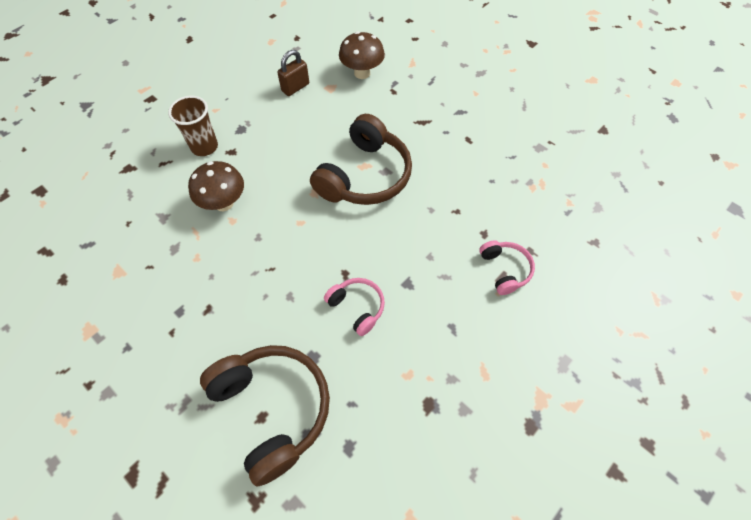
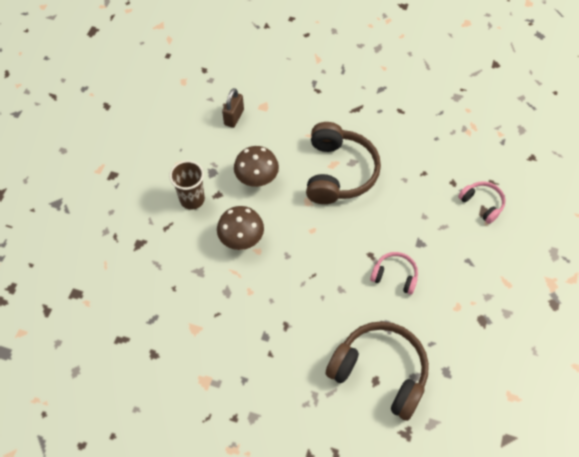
camera: 25 degrees left, 0 degrees up
(362, 73) = (282, 83): brown mushroom -> brown mushroom (257, 179)

